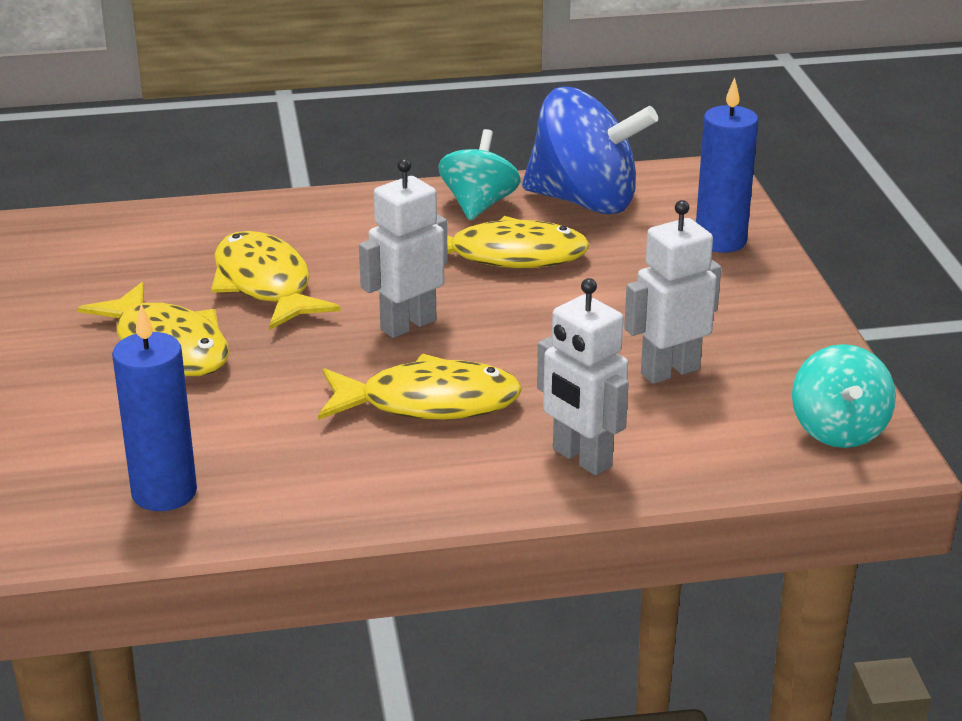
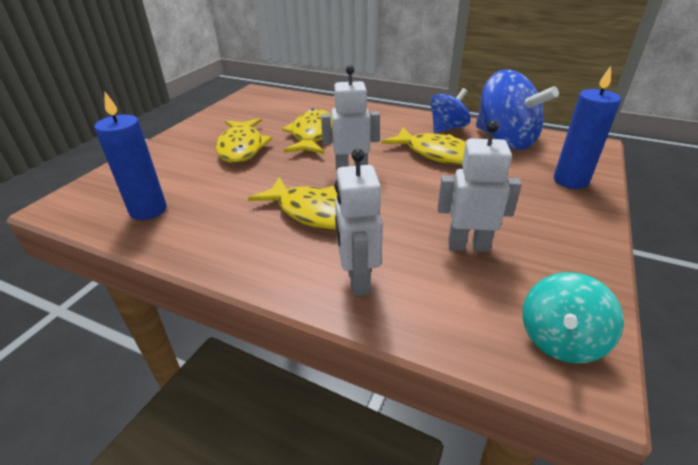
camera: 35 degrees right, 5 degrees up
(479, 205) = (447, 128): turquoise spinning top -> blue spinning top

